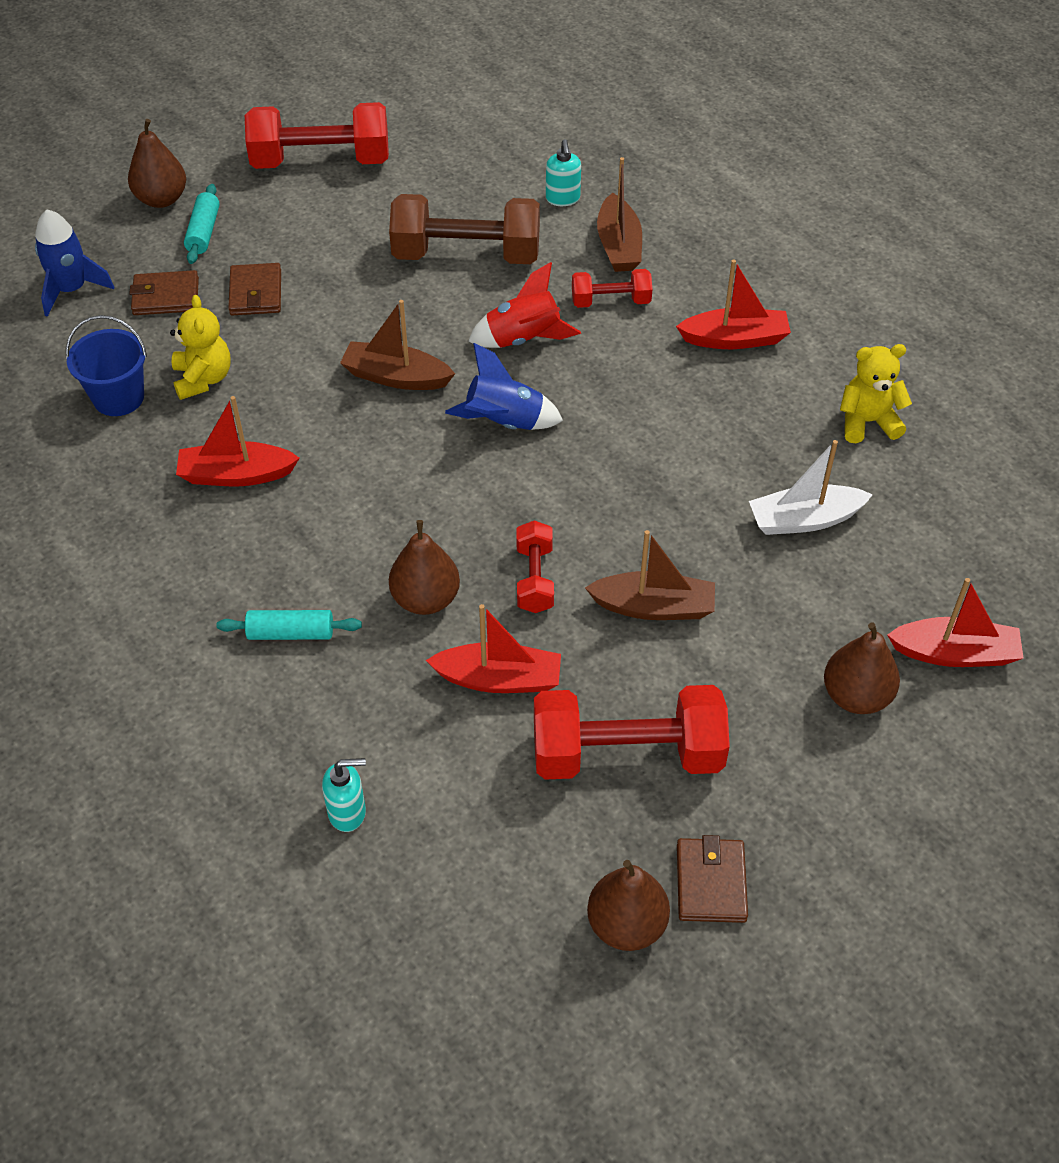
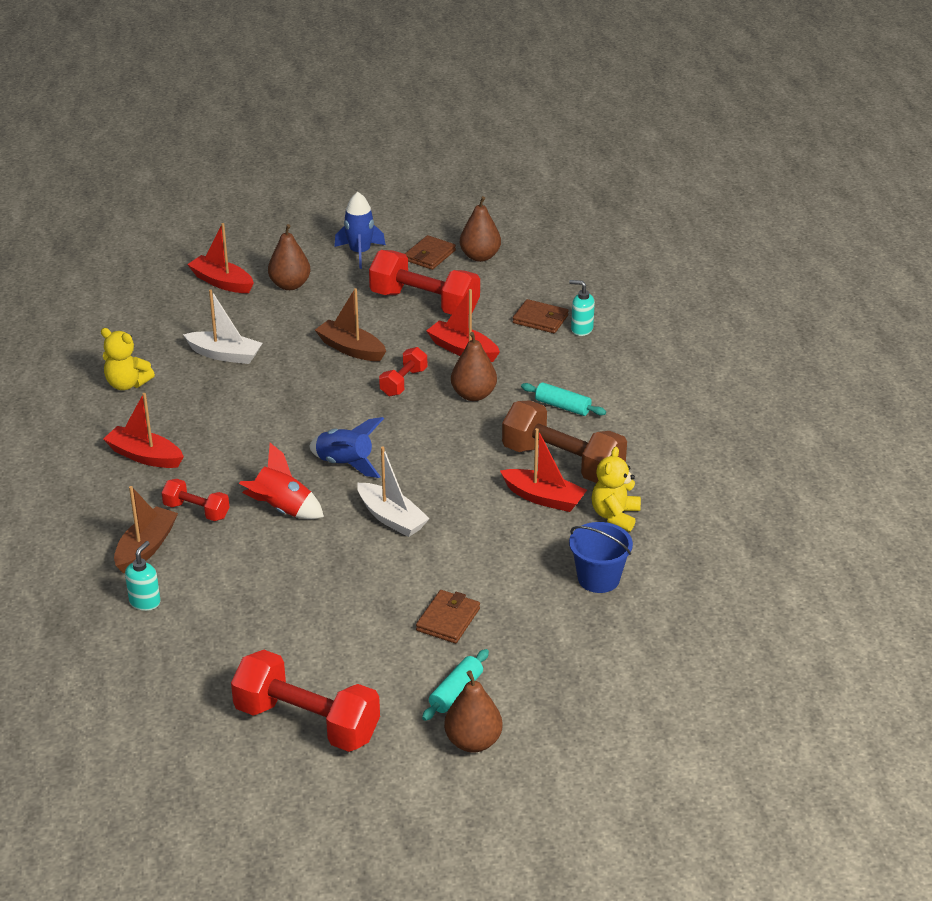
camera: 150 degrees left, 15 degrees down
(72, 290) = (595, 682): blue rocket -> blue rocket (360, 253)
(166, 296) = (521, 645): brown wallet -> brown wallet (540, 319)
(203, 379) = (529, 568): yellow teddy bear -> yellow teddy bear (615, 516)
(396, 377) = (391, 518): brown boat -> white boat
(466, 255) = (263, 586): brown dumbbell -> brown dumbbell (562, 463)

